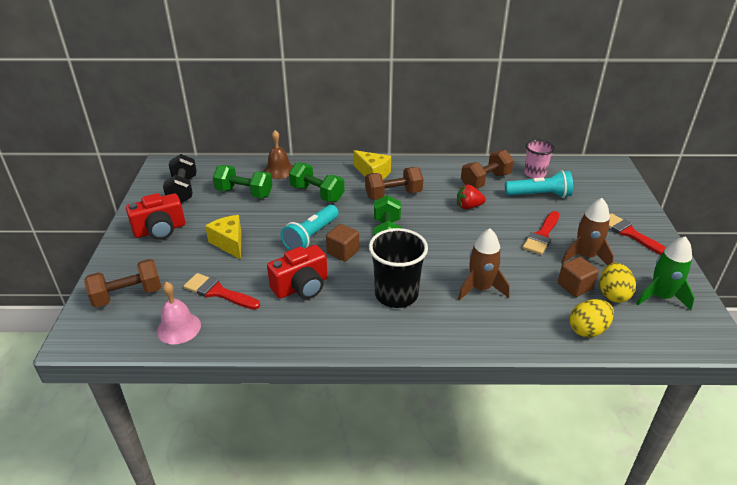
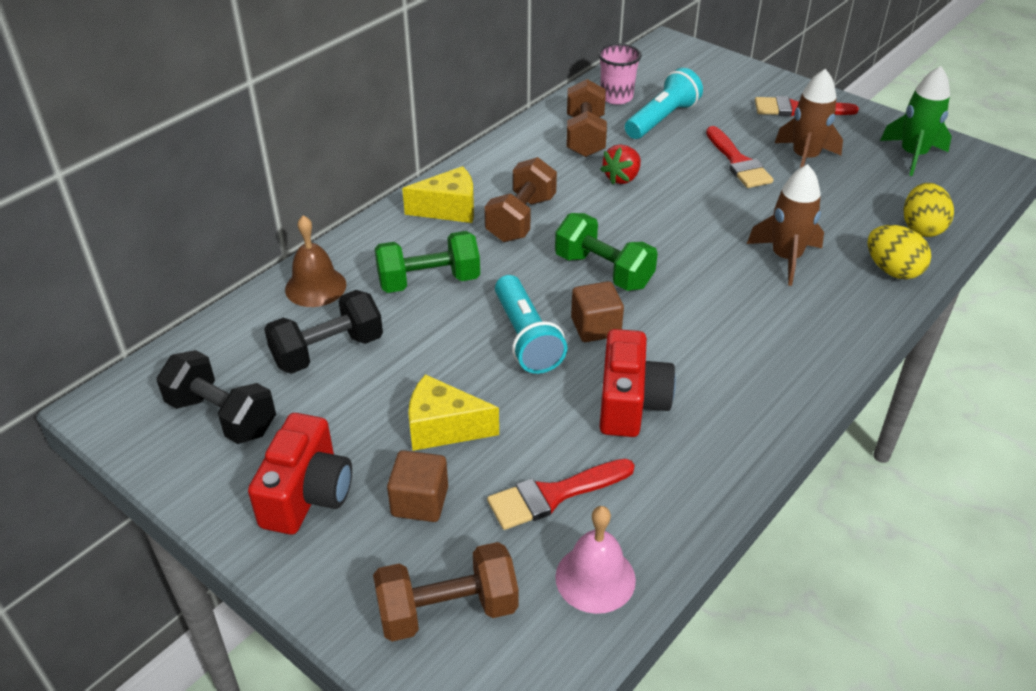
camera: 50 degrees left, 5 degrees up
(128, 295) = (447, 610): brown dumbbell -> brown dumbbell turned 60 degrees clockwise
(244, 193) = (328, 351): green dumbbell -> black dumbbell
(396, 294) = (732, 328): black cup -> none
(575, 286) = (846, 194): brown cube -> brown cube (420, 501)
(613, 294) = (882, 180): yellow egg -> yellow egg (892, 270)

